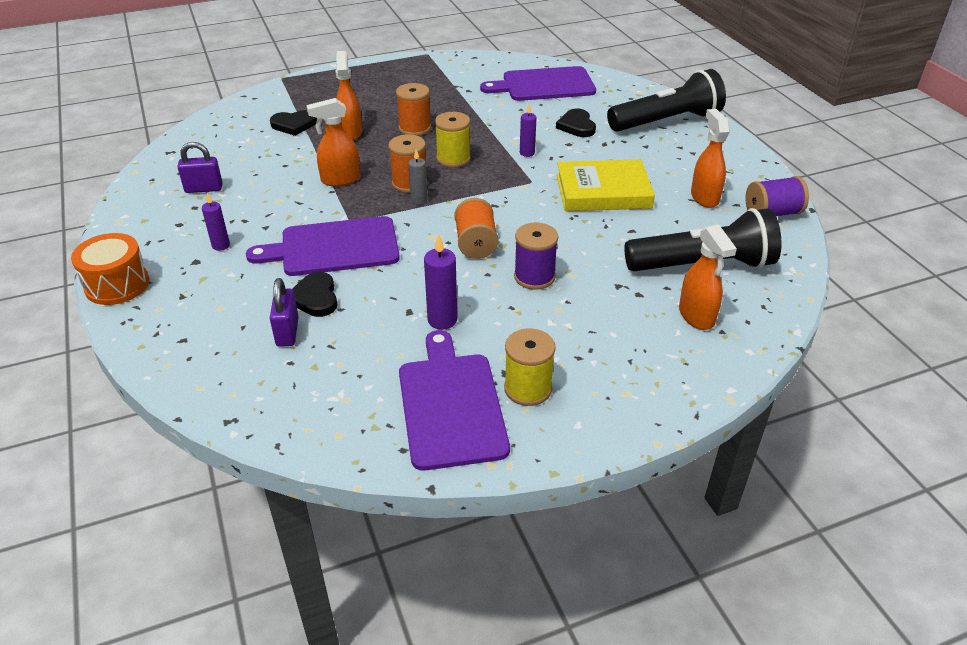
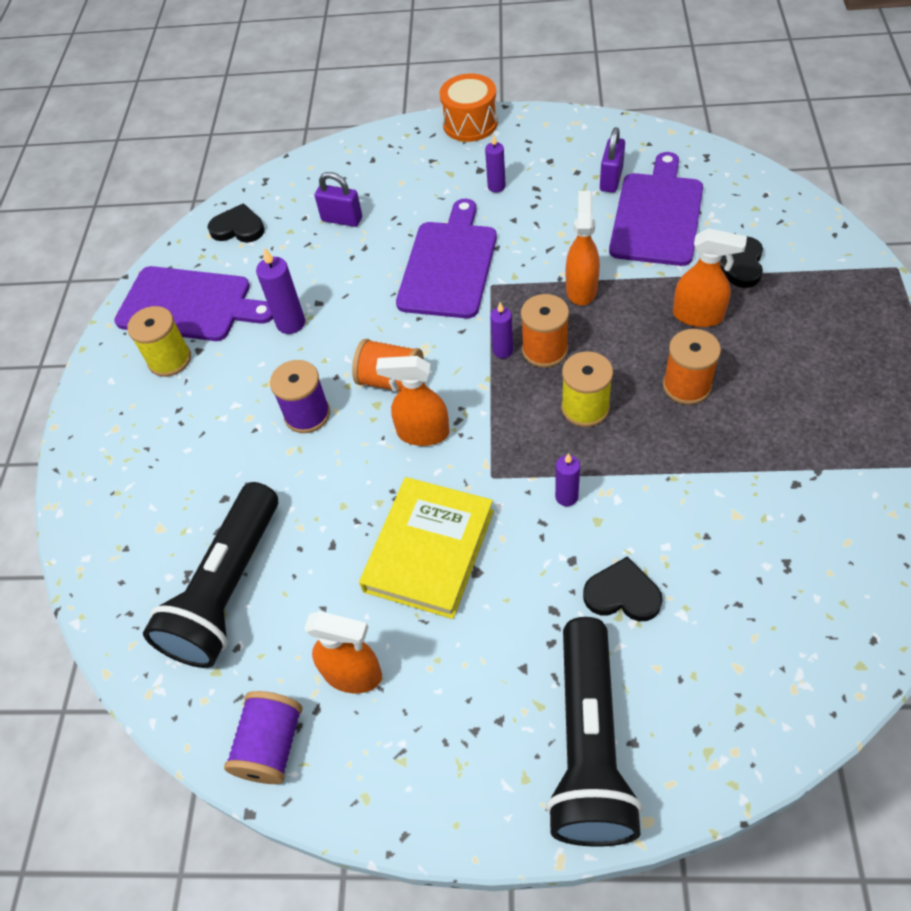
camera: 120 degrees right, 15 degrees up
(315, 297) = (377, 242): black heart -> black heart (238, 228)
(419, 200) = (503, 351): grey candle -> purple candle
(544, 85) = (788, 603): purple cutting board -> purple cutting board (657, 215)
(696, 316) = (159, 536): orange spray bottle -> orange spray bottle (422, 433)

